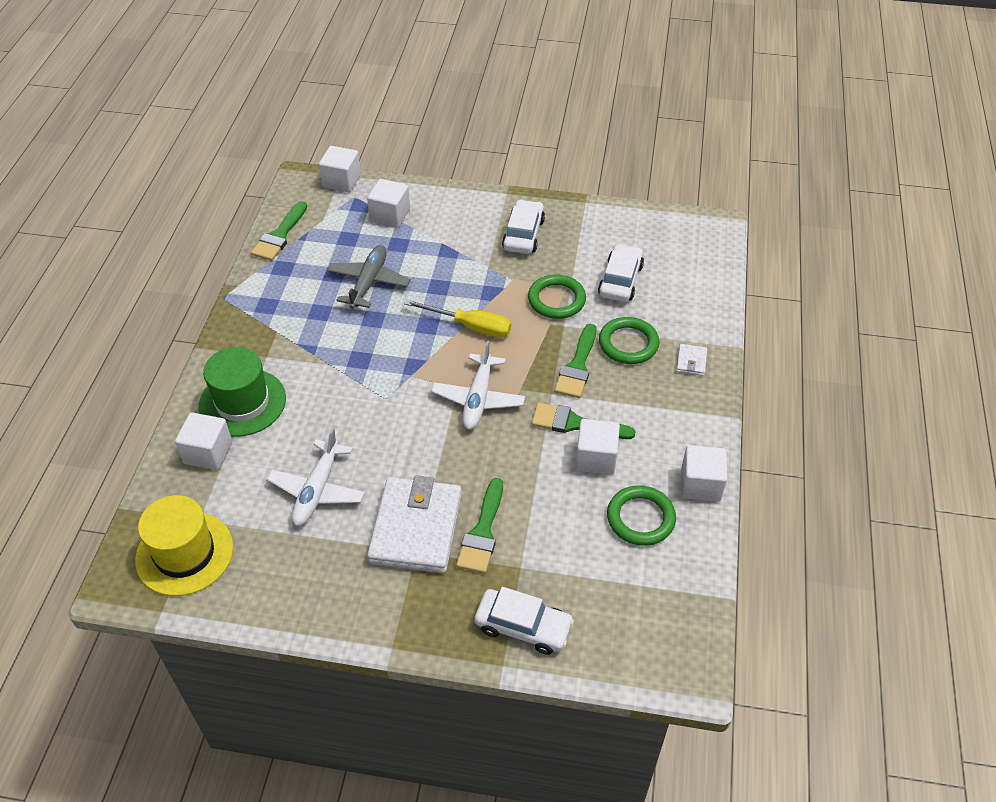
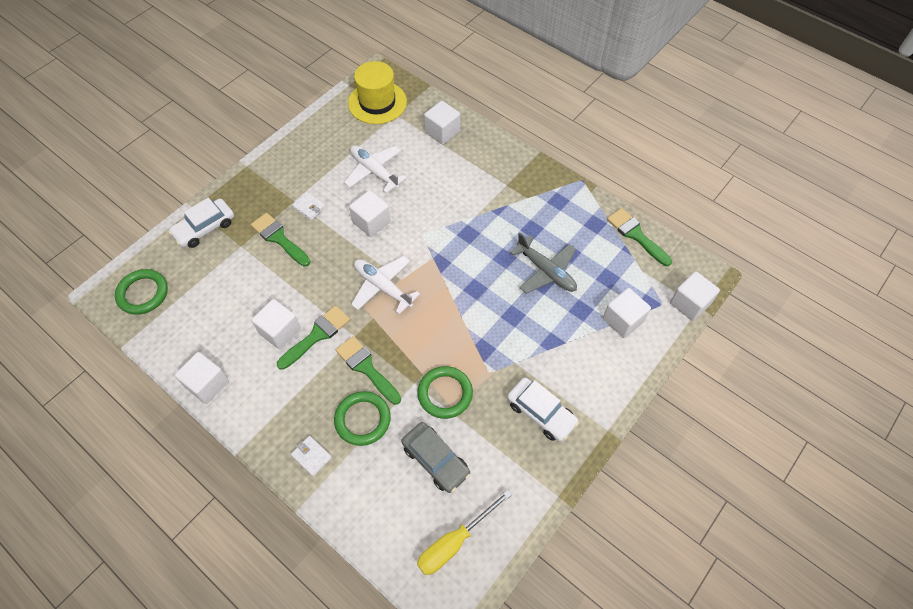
camera: 120 degrees right, 10 degrees up
(242, 402) = (472, 159): green hat -> none
(398, 453) = (371, 222): none -> white cube
(416, 528) = (309, 207): white wallet -> white wallet, size x0.41
(470, 327) = (455, 316): yellow screwdriver -> yellow screwdriver (454, 542)
(620, 280) = (435, 460): white car -> grey car
(640, 518) = (215, 330): green ring -> green ring (143, 293)

